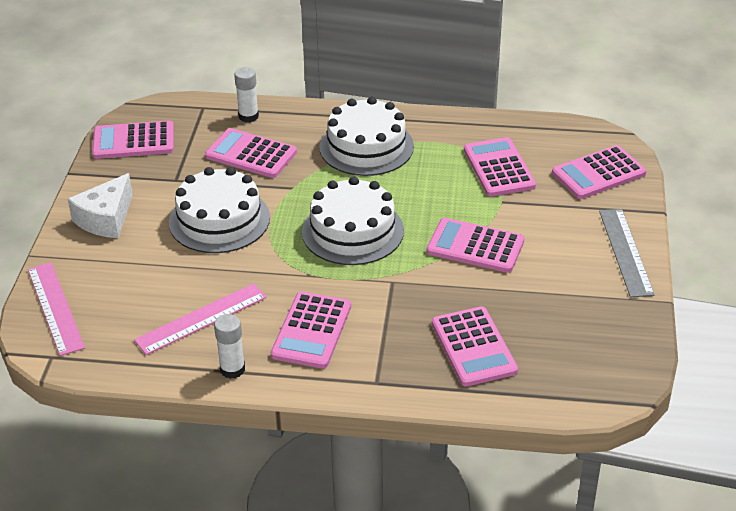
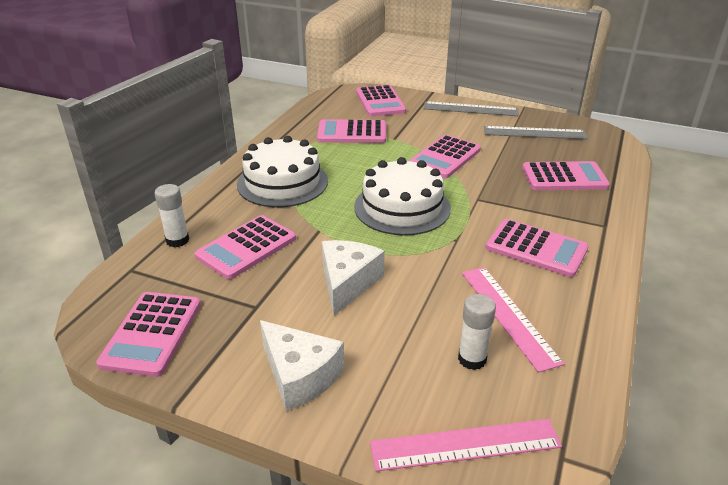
camera: 75 degrees left, 5 degrees down
(219, 220) = (347, 283): white cake -> white cheese
(232, 369) = (588, 303): white glue stick -> white glue stick (472, 359)
(585, 316) = (534, 133): none -> grey ruler

